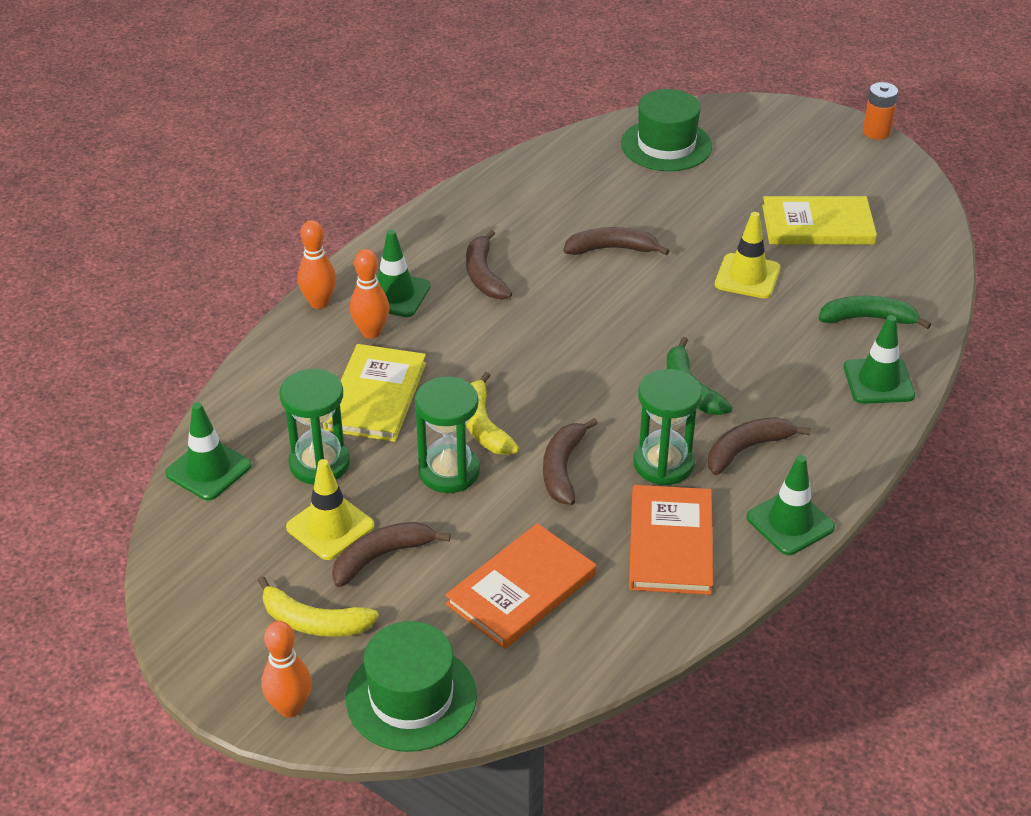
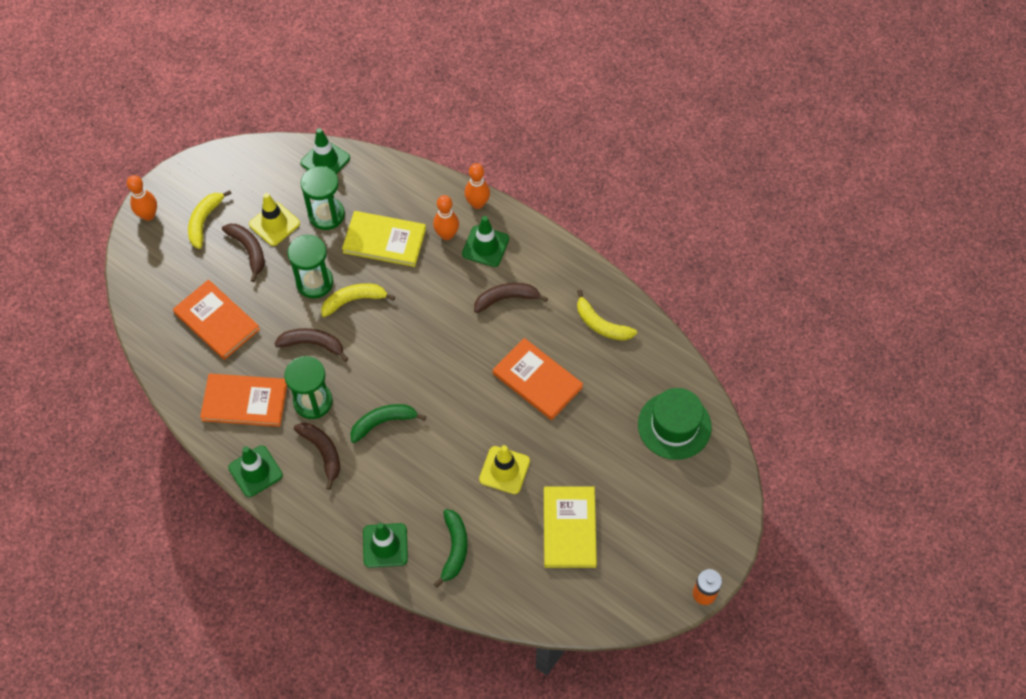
camera: 90 degrees right, 20 degrees up
(411, 697) = (147, 269): green hat -> none
(525, 196) = (601, 324): none -> yellow banana
(611, 249) = (537, 380): brown banana -> orange book

